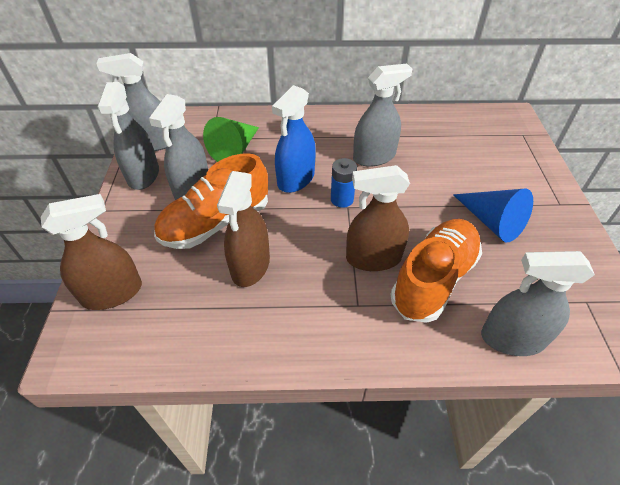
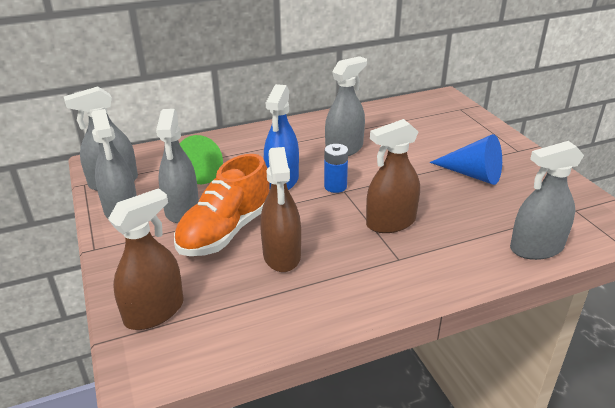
camera: 20 degrees left, 15 degrees down
(433, 279) = (451, 225): orange shoe -> none

